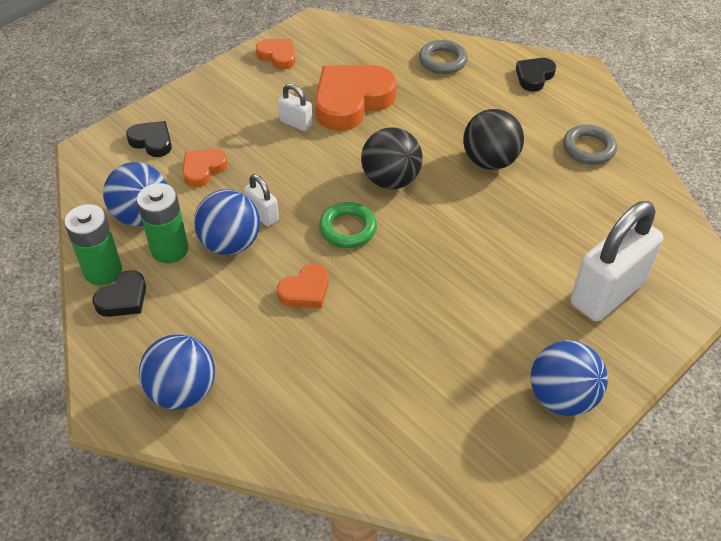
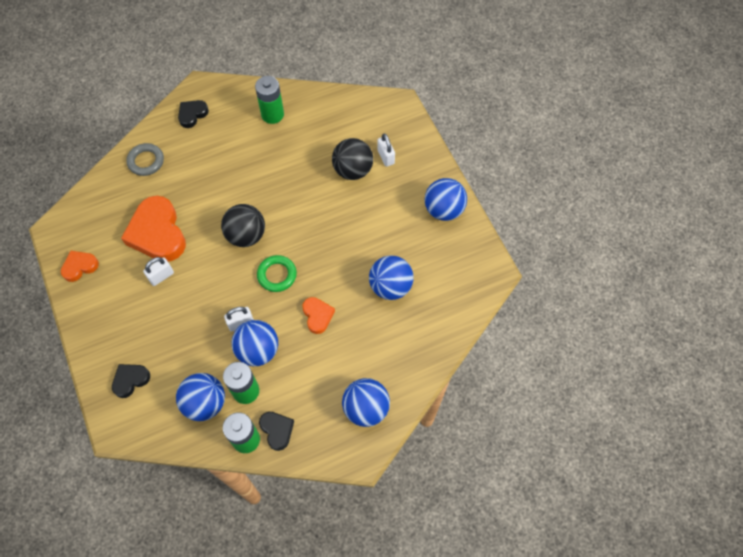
camera: 70 degrees left, 15 degrees up
(203, 169) = (178, 351): orange heart -> none
(390, 364) = (390, 286): none -> blue ball
(490, 161) = (257, 172): black ball -> black ball (353, 170)
(534, 77) = (192, 114): black heart -> black heart turned 75 degrees clockwise
(588, 148) = (272, 114): grey ring -> green battery
(607, 293) = (386, 157): white padlock -> white padlock, size x0.46

